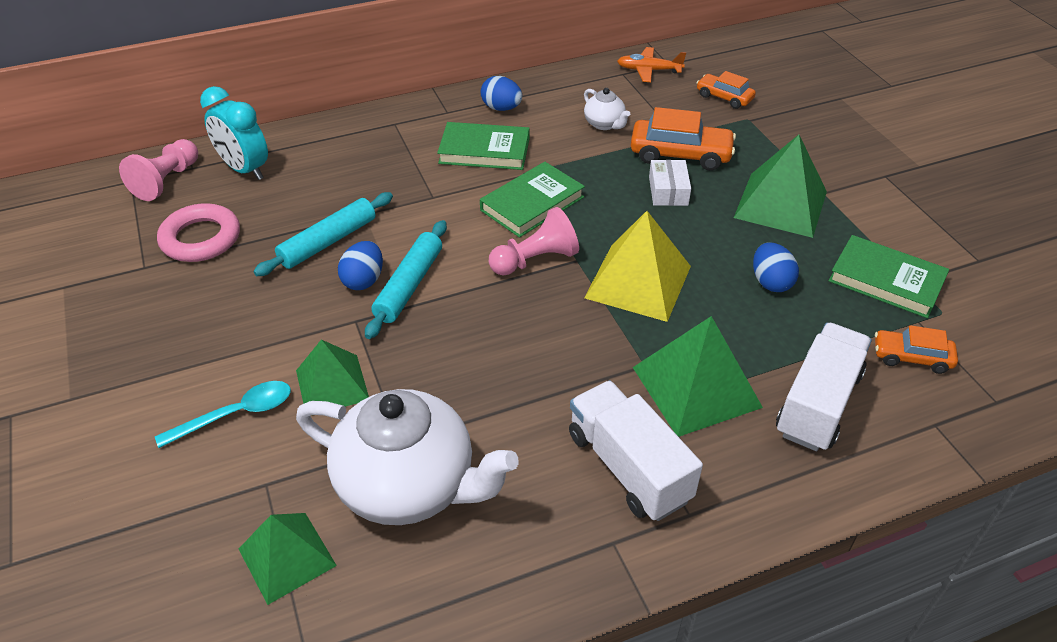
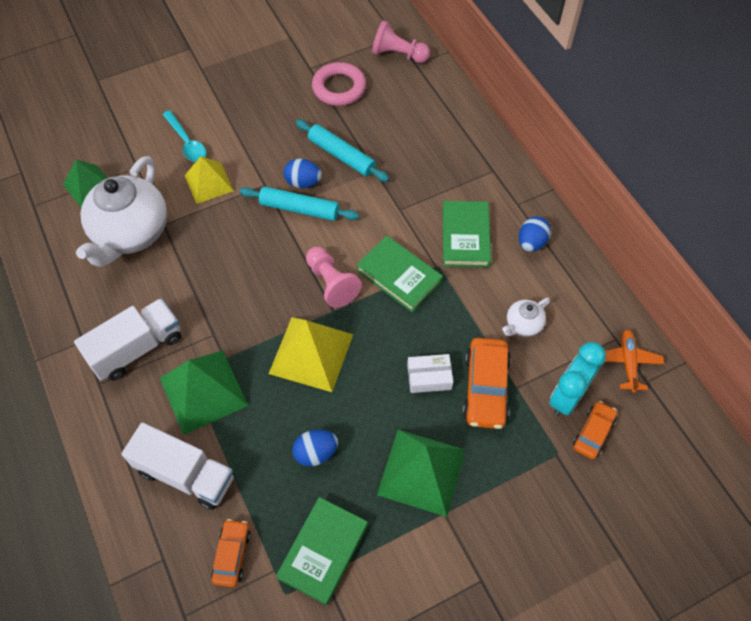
camera: 85 degrees right, 15 degrees up
(245, 169) = (417, 92): turquoise clock -> turquoise clock (567, 396)
(332, 384) = (209, 183): green pyramid -> yellow pyramid

